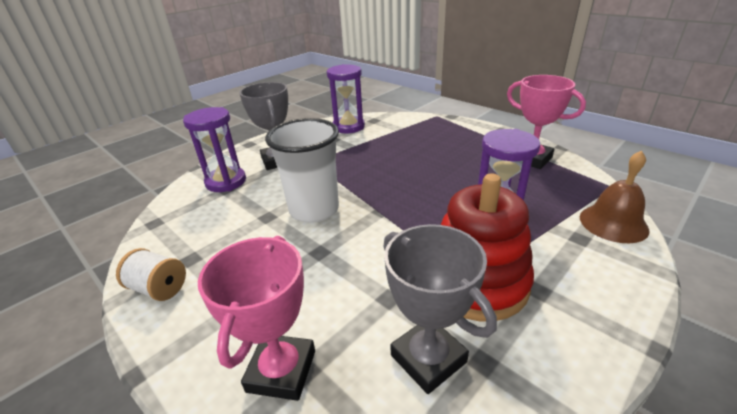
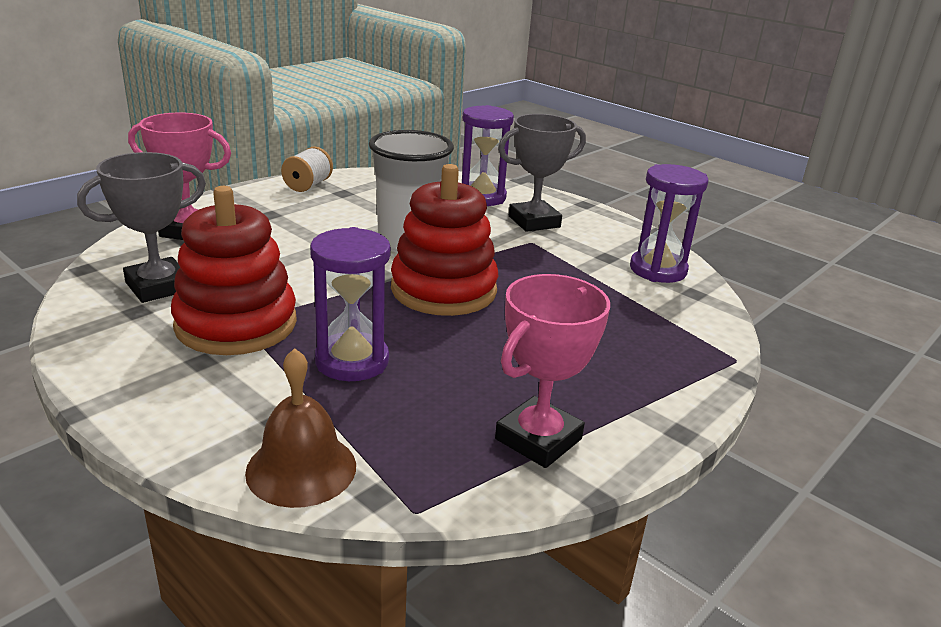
camera: 85 degrees right, 5 degrees down
(390, 190) = (443, 290): none -> red stacking toy

